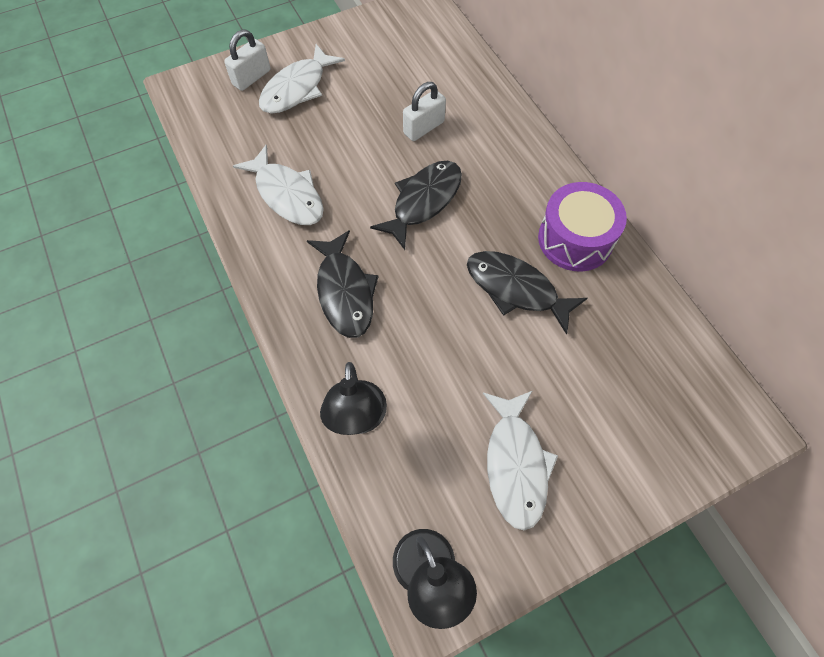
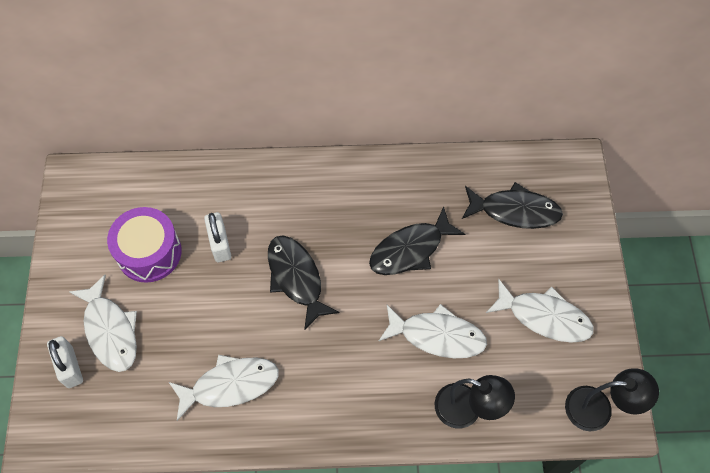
camera: 65 degrees left, 0 degrees up
(344, 292) = (352, 376): black fish -> black fish (515, 211)
(429, 355) = (437, 336): none -> white fish
(575, 239) = (387, 187): purple drum -> purple drum (149, 252)

